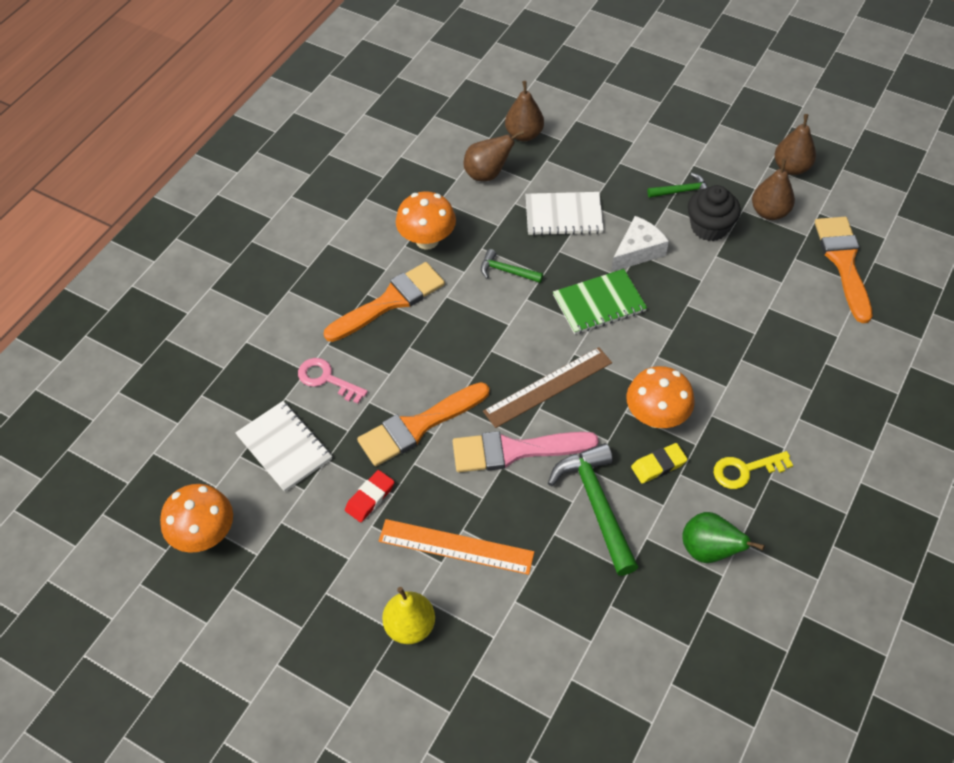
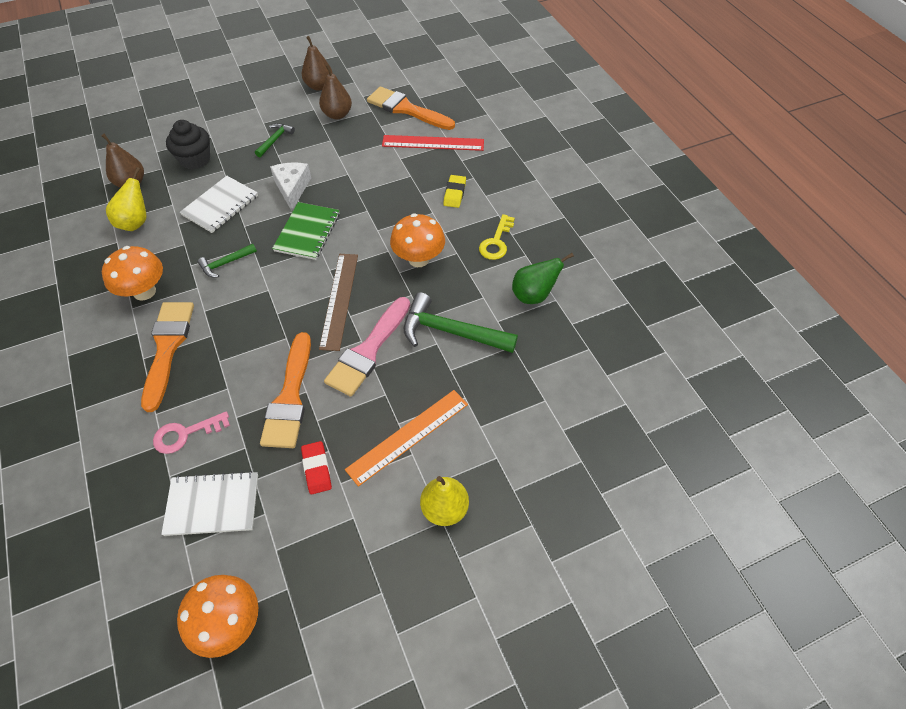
camera: 55 degrees left, 0 degrees up
(487, 174) = (136, 222): brown pear -> yellow pear
(658, 465) = (453, 281): yellow eraser -> yellow eraser (454, 193)
(709, 227) = (315, 146): black cupcake -> black cupcake (195, 159)
(821, 320) = (433, 143): none -> red ruler

